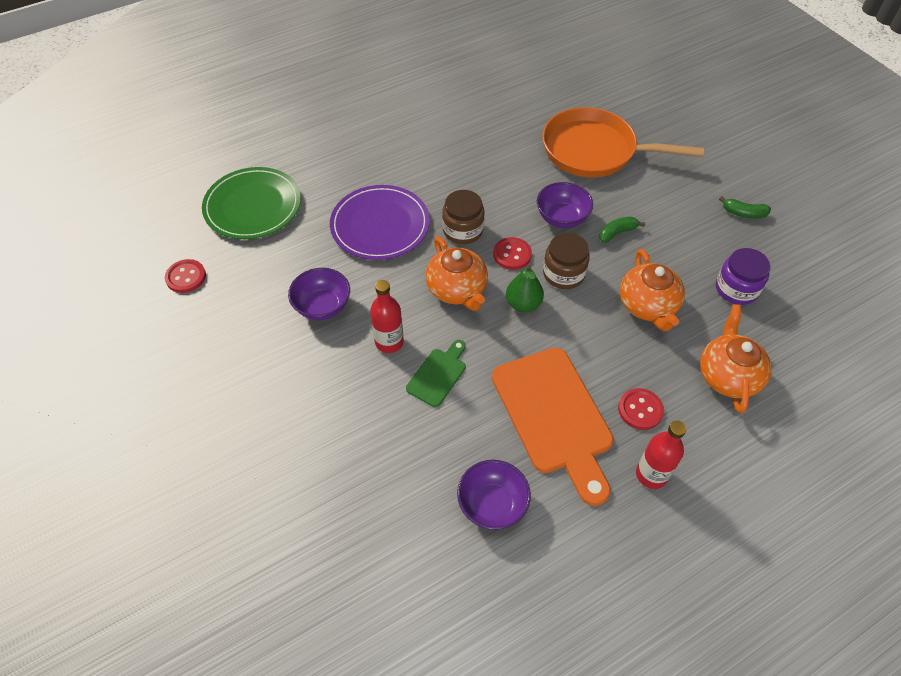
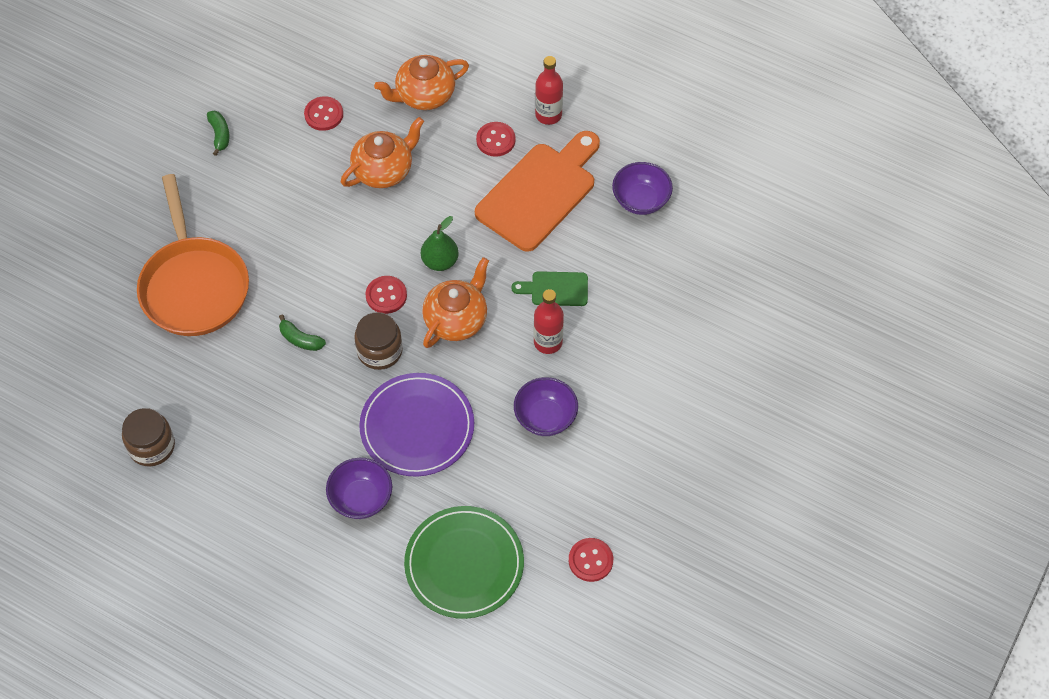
camera: 120 degrees left, 5 degrees up
(561, 218) = (313, 275): purple bowl -> purple bowl (361, 498)
(563, 274) = (385, 245): brown jar -> brown jar (152, 446)
(617, 233) = (306, 223): green banana -> green banana (300, 339)
(736, 289) = (324, 114): purple jar -> red button

